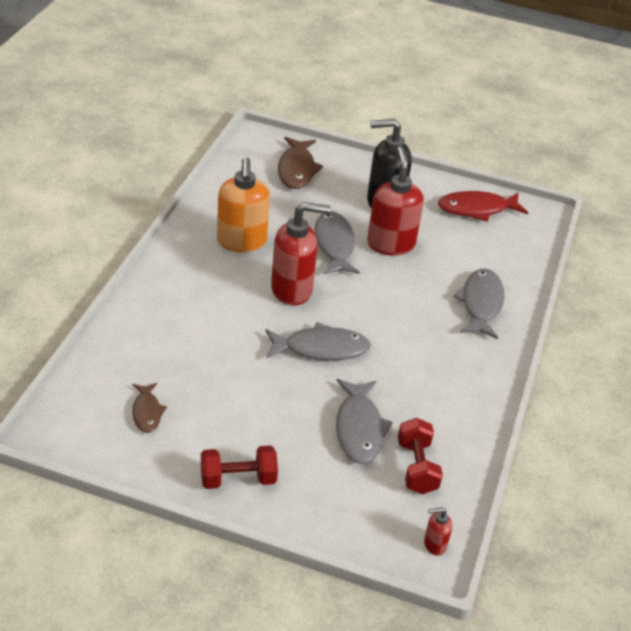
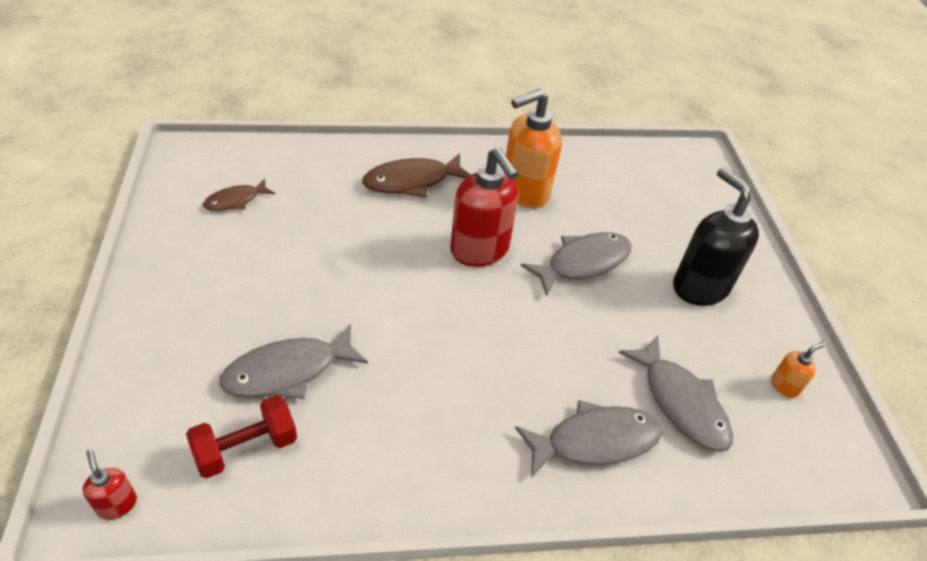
camera: 65 degrees right, 5 degrees up
(238, 479) = (169, 290): red dumbbell -> none
(297, 169) = (680, 198): brown fish -> brown fish (412, 181)
(321, 348) = (401, 300): grey fish -> grey fish (680, 402)
(390, 244) = (630, 313): red soap dispenser -> none
(477, 209) = (784, 386): red fish -> orange soap dispenser

